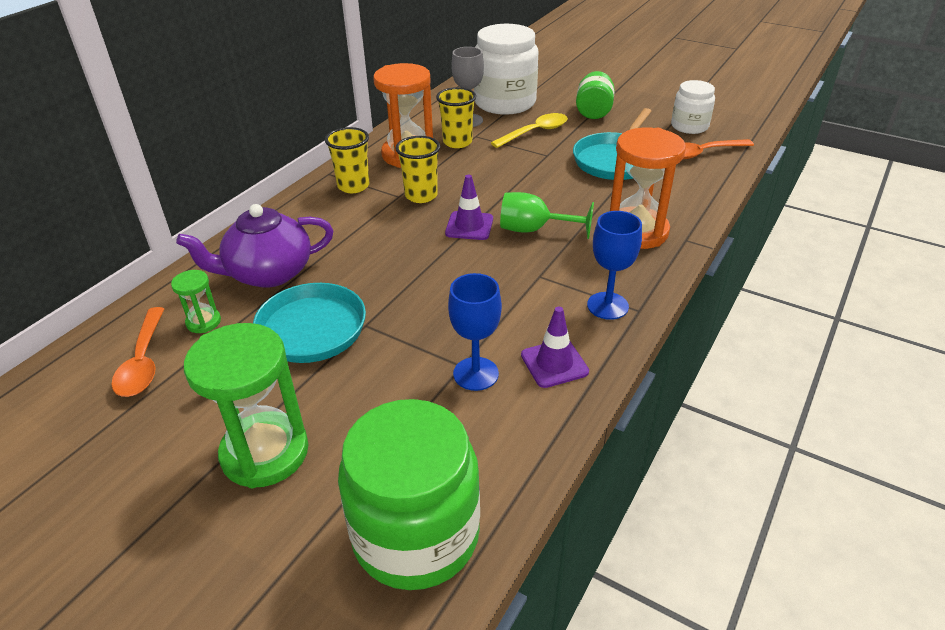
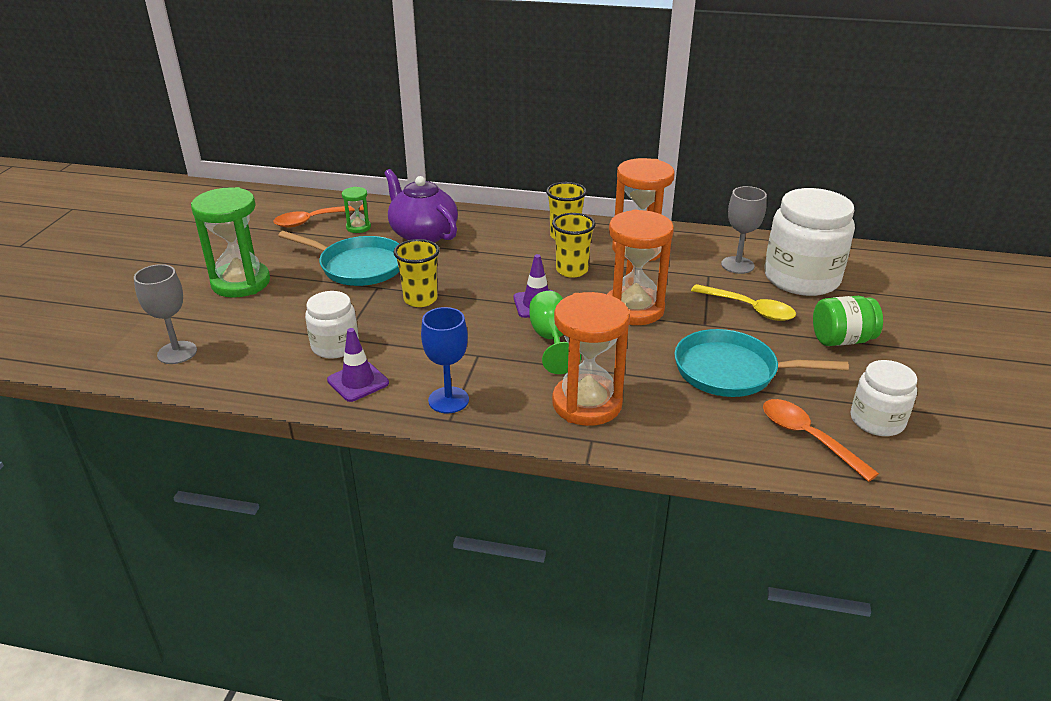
camera: 70 degrees right, 5 degrees down
(416, 535) = (177, 352): green jar -> grey goblet
(457, 142) = (686, 268): yellow cup -> yellow cup (420, 299)
(476, 374) = (335, 346): blue goblet -> white jar
(507, 179) = (634, 309): none -> orange hourglass

